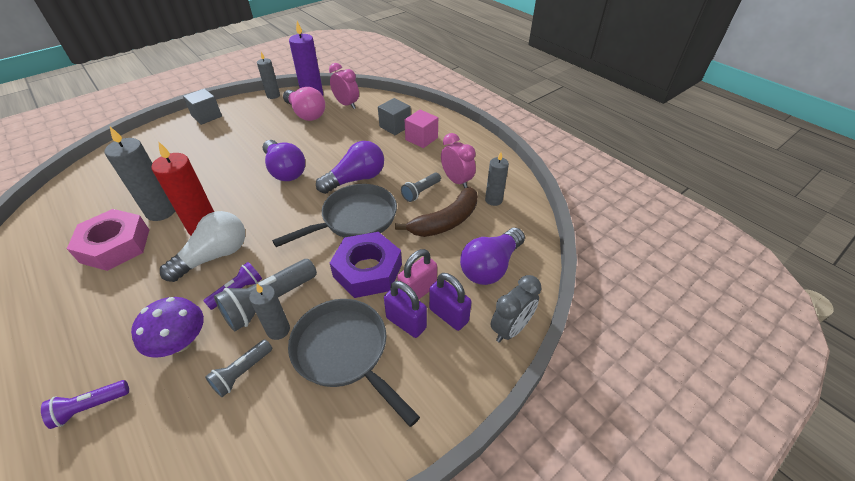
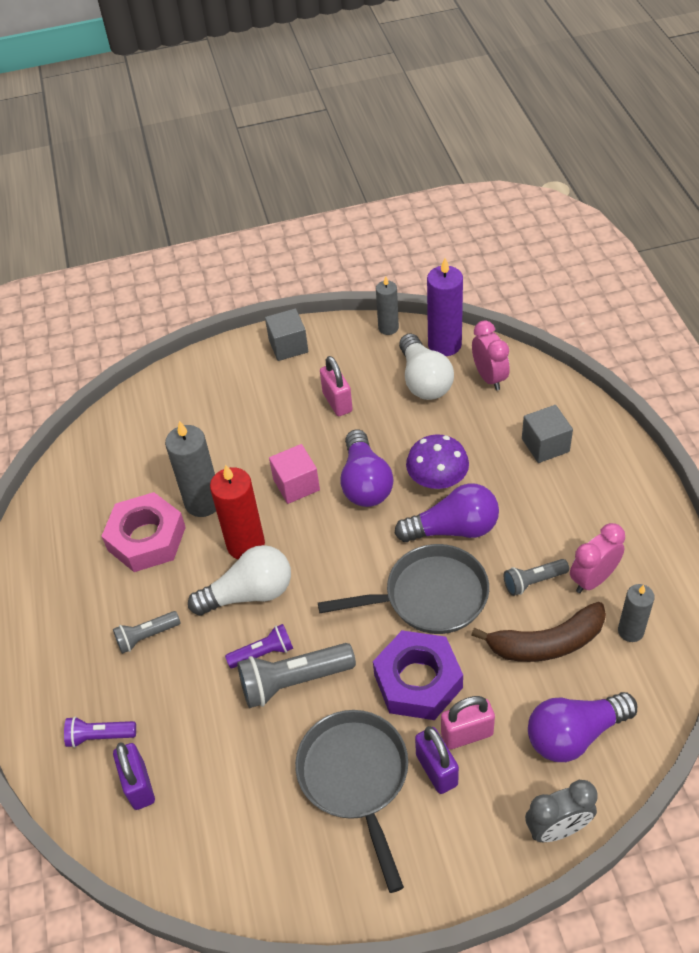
camera: 30 degrees right, 5 degrees up
(180, 342) = (192, 696): purple mushroom -> purple mushroom (437, 480)
(242, 373) = (245, 758): grey flashlight -> grey flashlight (146, 636)
(251, 135) = (337, 402): none -> pink padlock
(278, 330) = (293, 721): grey candle -> none
(306, 114) = (424, 380): pink light bulb -> white light bulb
(421, 139) = (575, 482): pink cube -> pink cube (296, 485)
(448, 315) = (490, 780): purple padlock -> purple padlock (139, 785)
(456, 181) = (593, 579): pink clock -> pink clock turned 120 degrees counterclockwise

